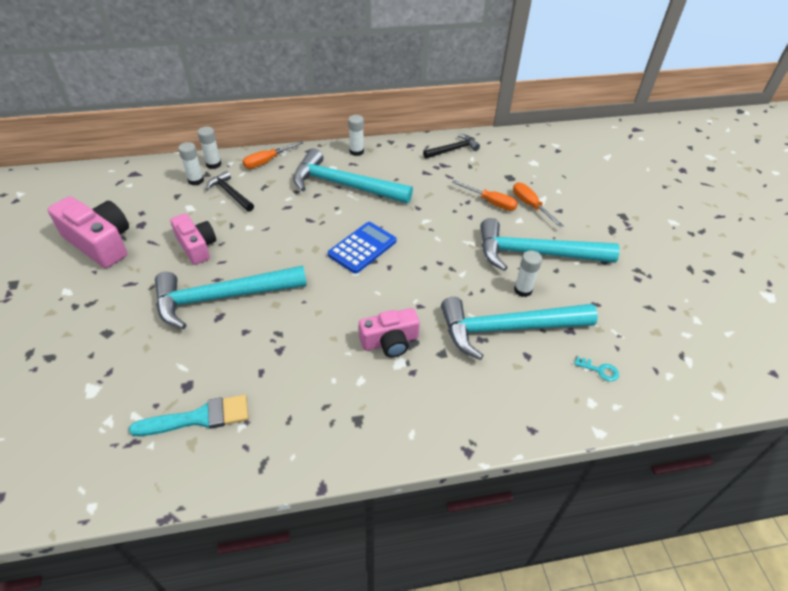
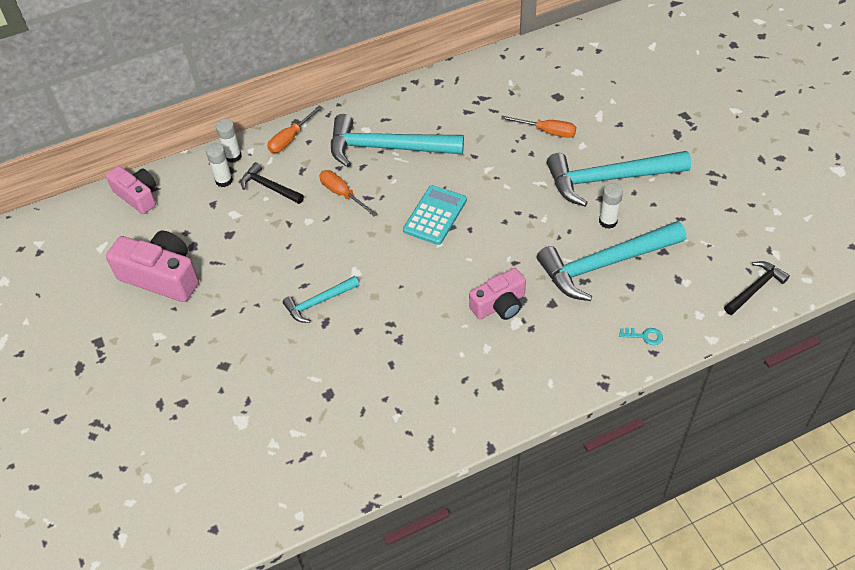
camera: 10 degrees left, 5 degrees up
(196, 246) = (265, 255): pink camera -> pink camera (137, 196)
(199, 418) = (354, 419): turquoise brush -> none
(222, 297) = (318, 302): turquoise hammer -> turquoise hammer, size x0.51
(356, 151) = (383, 103): white glue stick -> none
(362, 248) = (435, 215): blue calculator -> turquoise calculator
(453, 149) = (486, 76): black hammer -> black hammer (755, 288)
(530, 205) = (589, 125): orange screwdriver -> orange screwdriver (342, 194)
(600, 370) = (699, 283): turquoise key -> turquoise key (644, 336)

